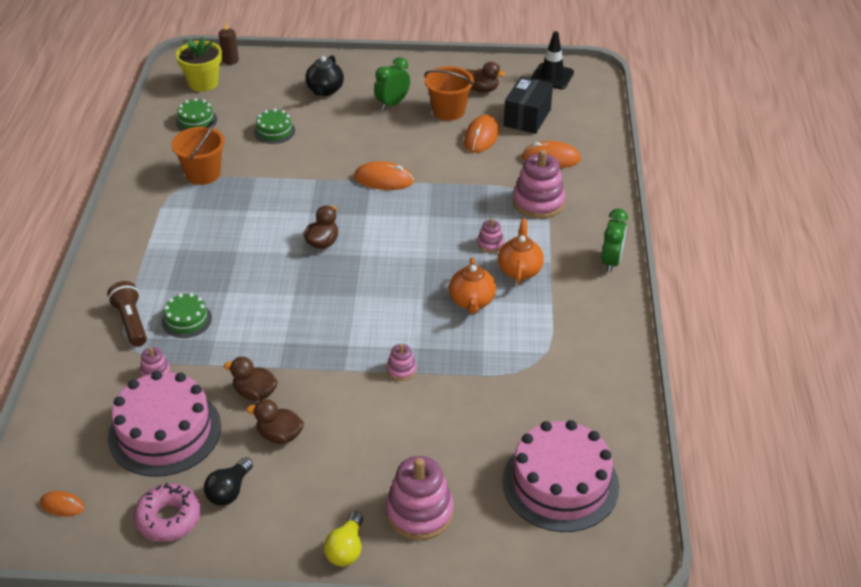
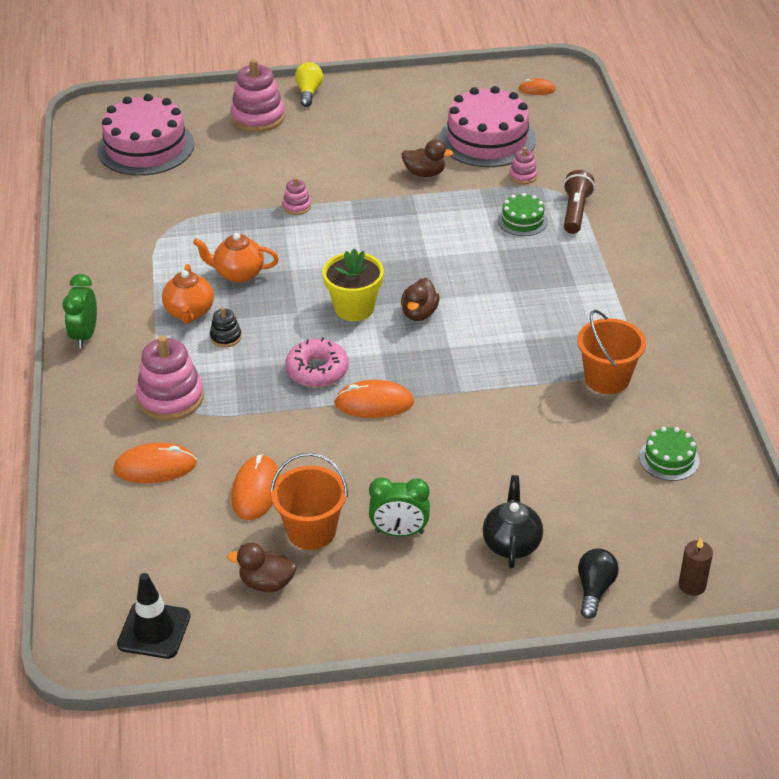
camera: 170 degrees right, 0 degrees up
(131, 322) = (575, 212): brown flashlight -> brown flashlight turned 135 degrees counterclockwise
(169, 518) = (450, 92): pink donut -> pink donut (317, 370)
(203, 83) = (704, 530): yellow flower pot -> yellow flower pot (354, 308)
(229, 491) = (413, 111): black light bulb -> black light bulb (594, 589)
(274, 131) = (550, 457): green cake -> none
(279, 435) = (389, 148): brown duck -> none
(392, 104) = (399, 532): green clock -> green clock turned 60 degrees clockwise
(472, 301) = (238, 273): orange teapot -> orange teapot turned 75 degrees counterclockwise
(490, 244) = (226, 337): pink stacking toy -> black stacking toy
(527, 117) = (191, 535): black box -> none

